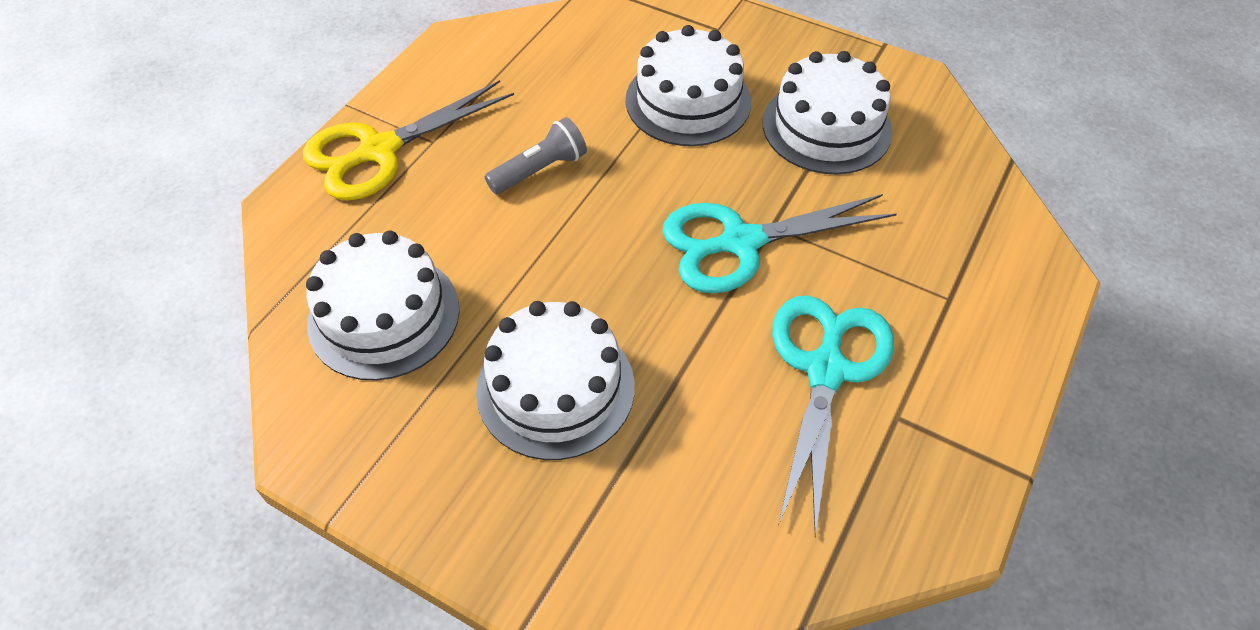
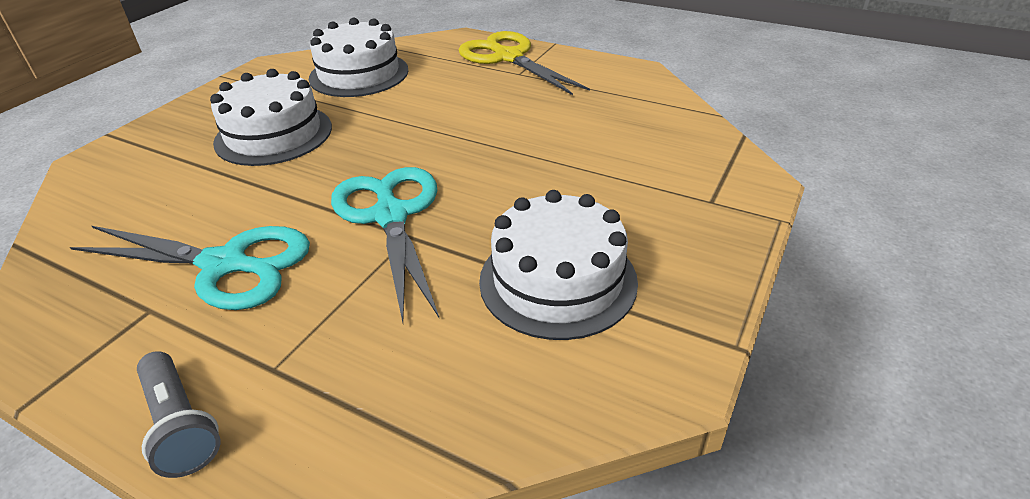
camera: 90 degrees right, 15 degrees down
(540, 170) = (488, 115): grey flashlight -> grey flashlight (181, 425)
(688, 101) = (585, 183): white cake -> none

